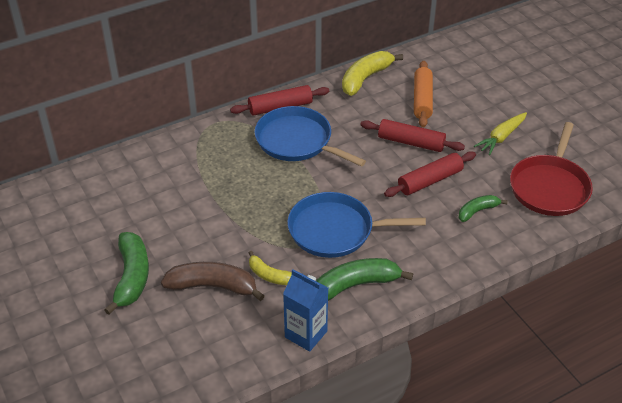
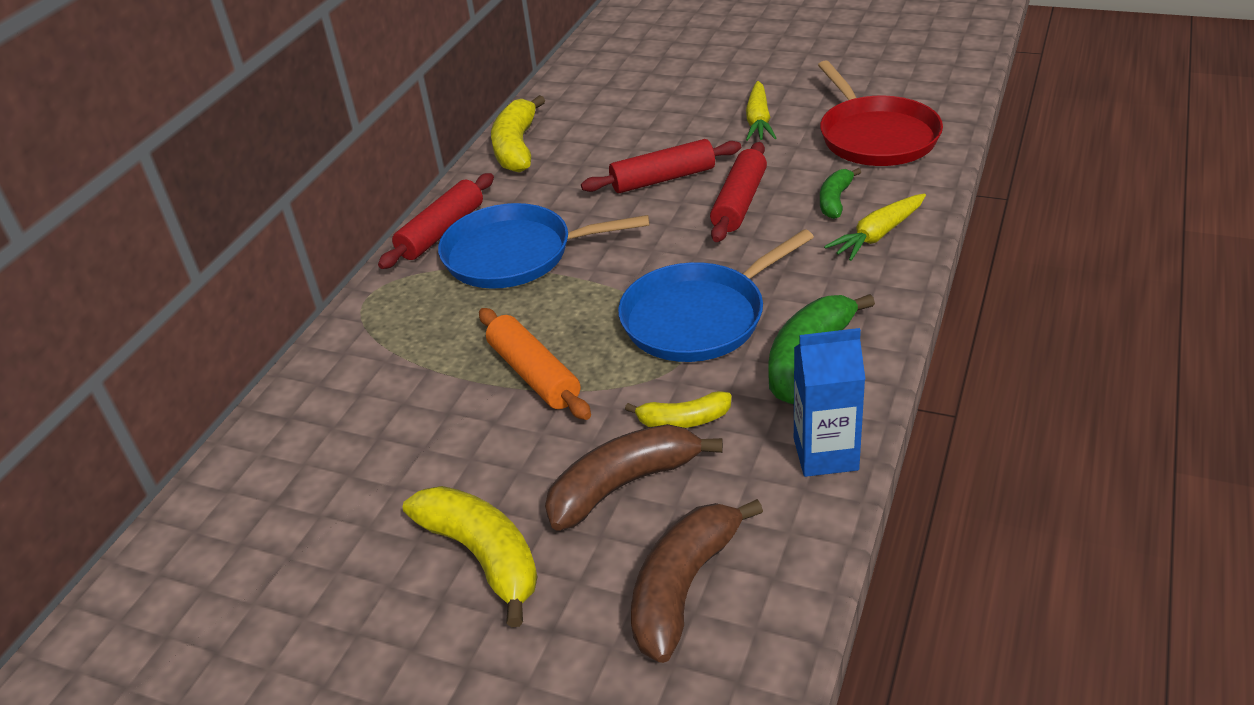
camera: 35 degrees left, 5 degrees down
(132, 277) = (483, 556): green banana -> yellow banana
(185, 346) = (684, 586): none -> brown banana
(422, 100) = (617, 132): orange rolling pin -> orange rolling pin (534, 374)
(472, 245) = (878, 235): none -> yellow carrot

